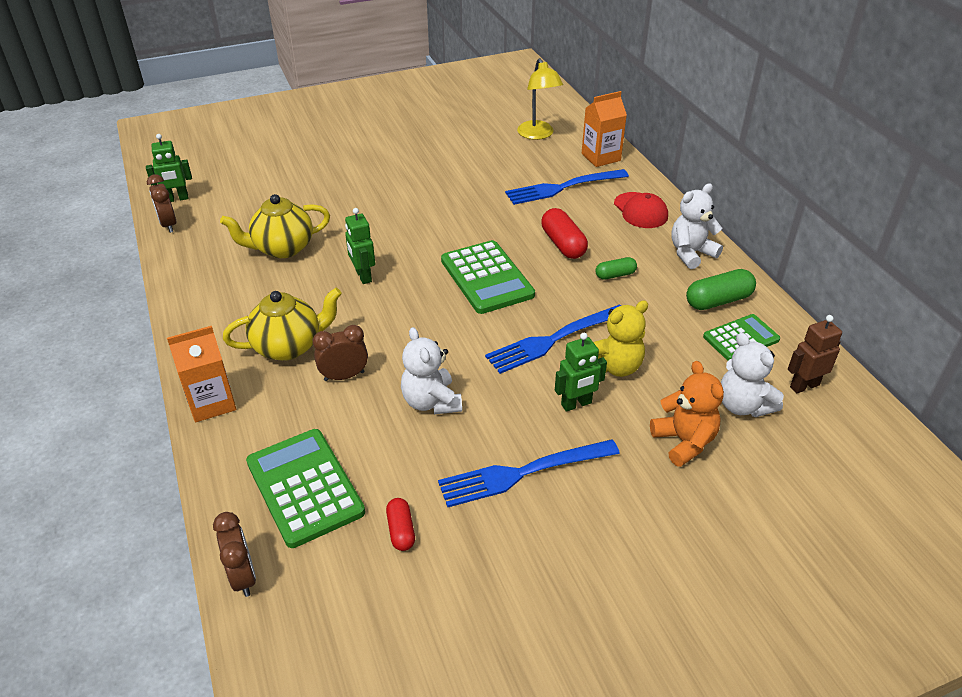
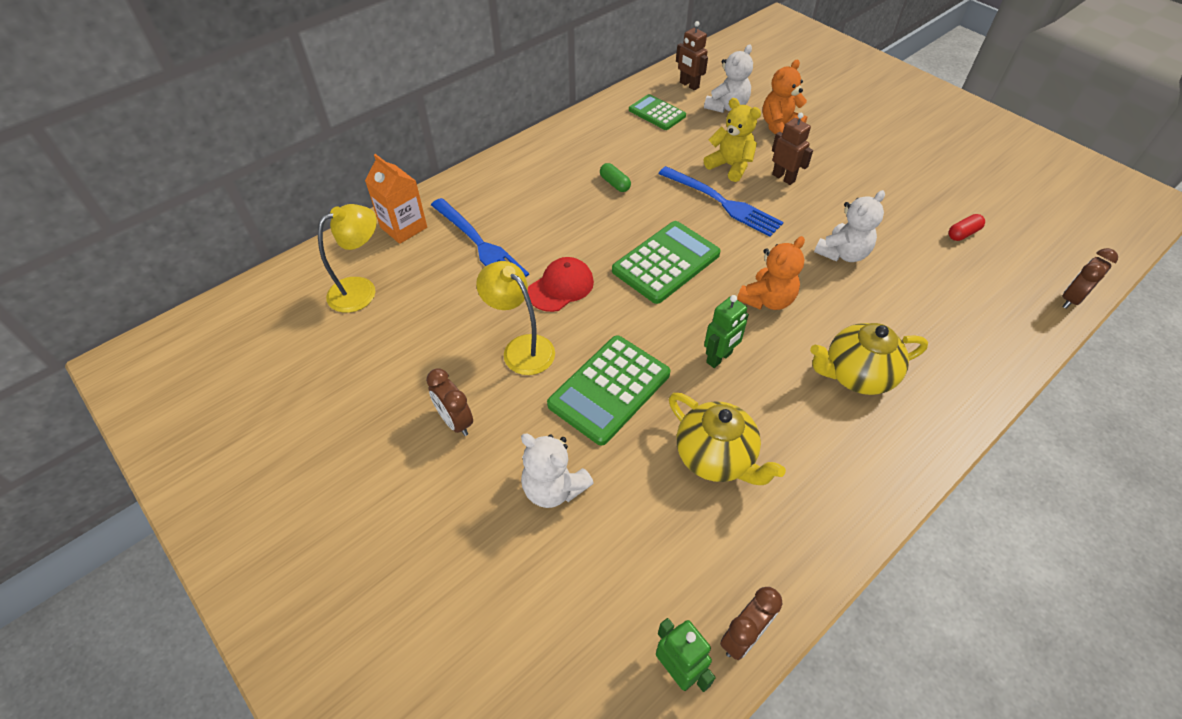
camera: 110 degrees left, 10 degrees up
(211, 403) = (964, 401): orange carton -> none
(288, 346) = (856, 375): yellow teapot -> yellow teapot turned 60 degrees counterclockwise
(305, 487) = (980, 297): green calculator -> green calculator (609, 389)
(344, 376) = (859, 318): brown clock -> brown clock (455, 421)
(404, 324) = (767, 300): none -> orange teddy bear
(438, 188) = (521, 348): none -> yellow lamp
(523, 473) = (866, 190): blue fork -> none
(563, 244) = (584, 223): red capsule -> none
(576, 404) = (783, 178): green robot -> brown robot
(640, 211) = (503, 184): red cap -> red cap (561, 287)
(691, 253) = (559, 147): white teddy bear -> white teddy bear (553, 488)
(718, 301) = (618, 127): green capsule -> none

